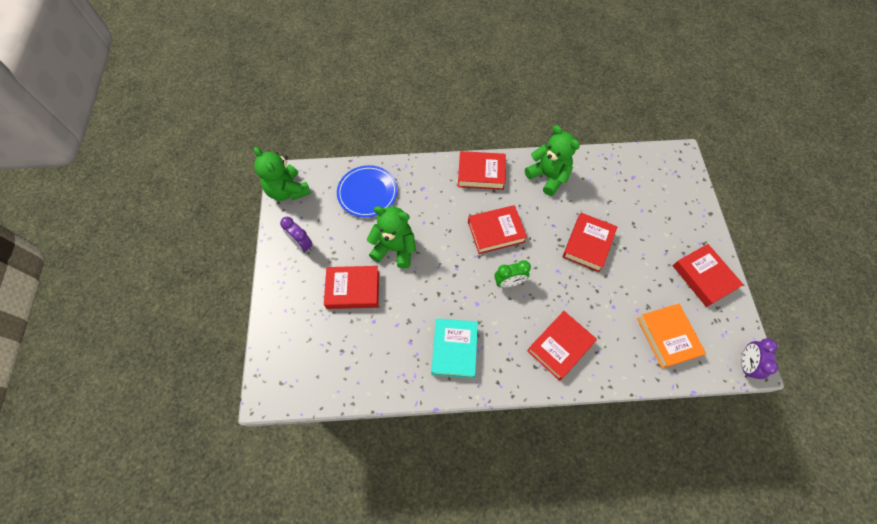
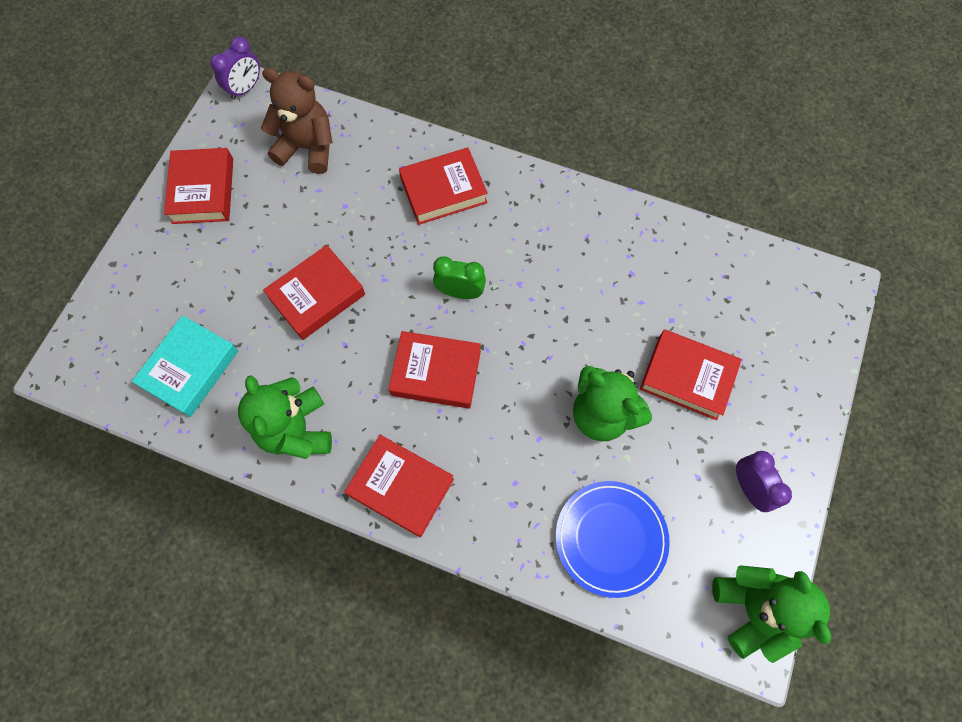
camera: 155 degrees left, 5 degrees up
(454, 349) = (577, 241): turquoise book -> turquoise book (190, 369)
(667, 337) = (307, 148): orange book -> brown teddy bear

